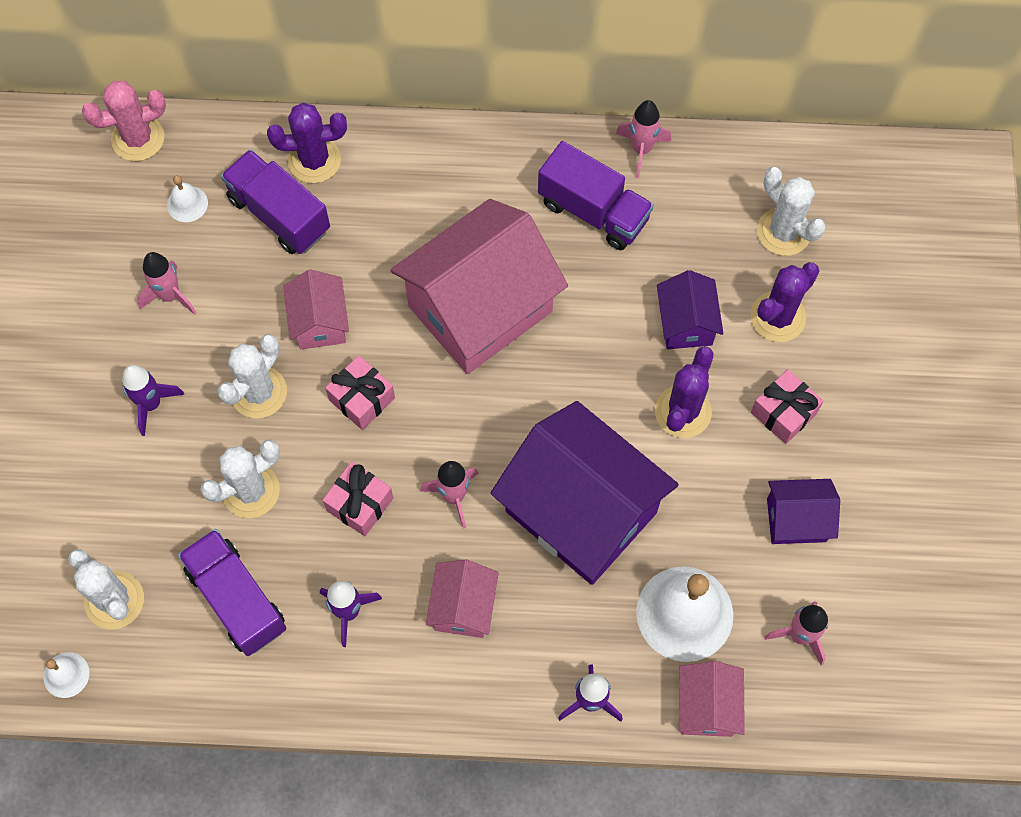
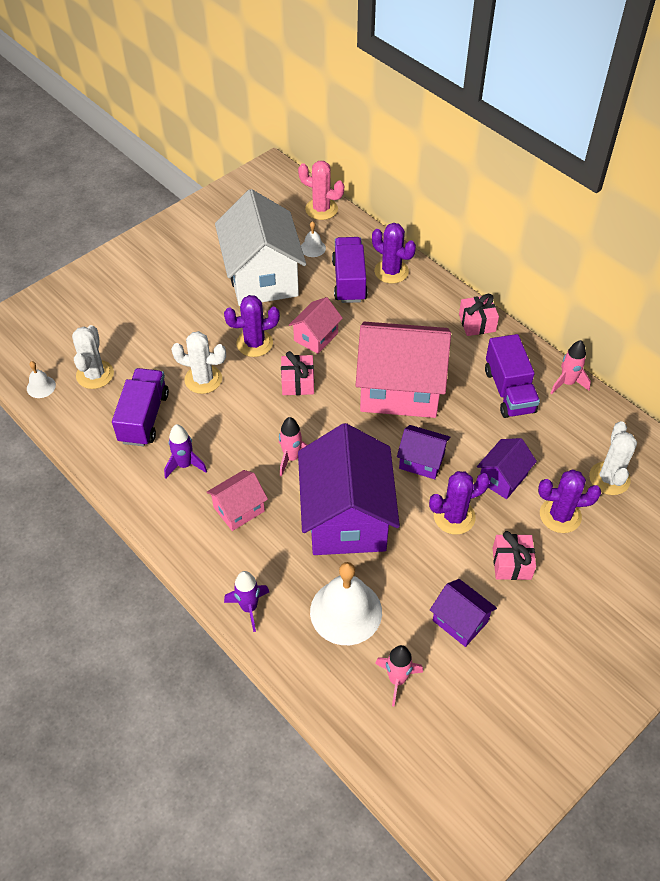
camera: 45 degrees right, 15 degrees down
(151, 404) = (203, 312): purple rocket -> none
(170, 296) = (262, 277): pink rocket -> white house
(258, 392) = (254, 343): white cactus -> purple cactus
(360, 504) = (244, 425): pink gift -> pink gift (477, 323)
(589, 377) = (421, 461): none -> purple house
(706, 706) = (306, 667): pink house -> none

